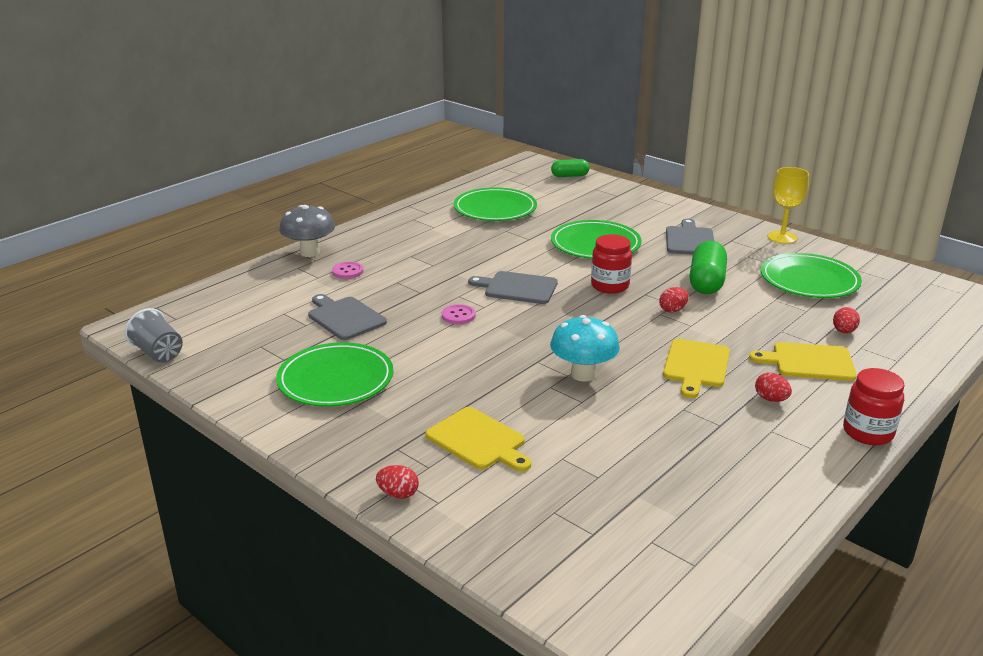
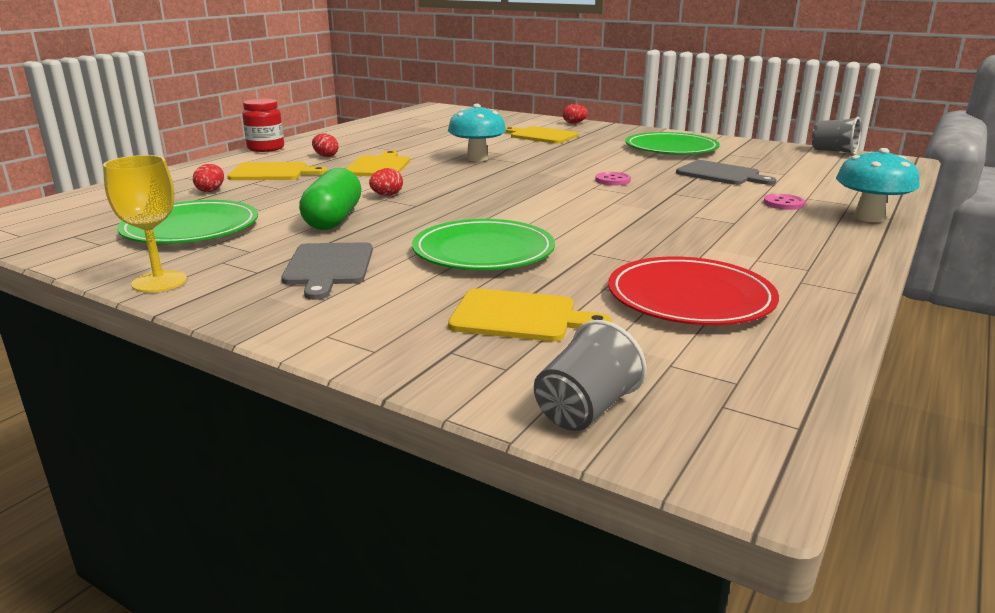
camera: 170 degrees right, 5 degrees down
(310, 252) = (868, 217): grey mushroom -> turquoise mushroom
(495, 209) = (690, 298): green plate -> red plate
(517, 288) = (567, 201): grey cutting board -> none
(570, 176) = (585, 410): green capsule -> grey cup
(584, 206) = (519, 316): none -> yellow cutting board
(610, 286) = (458, 209): red jar -> none

